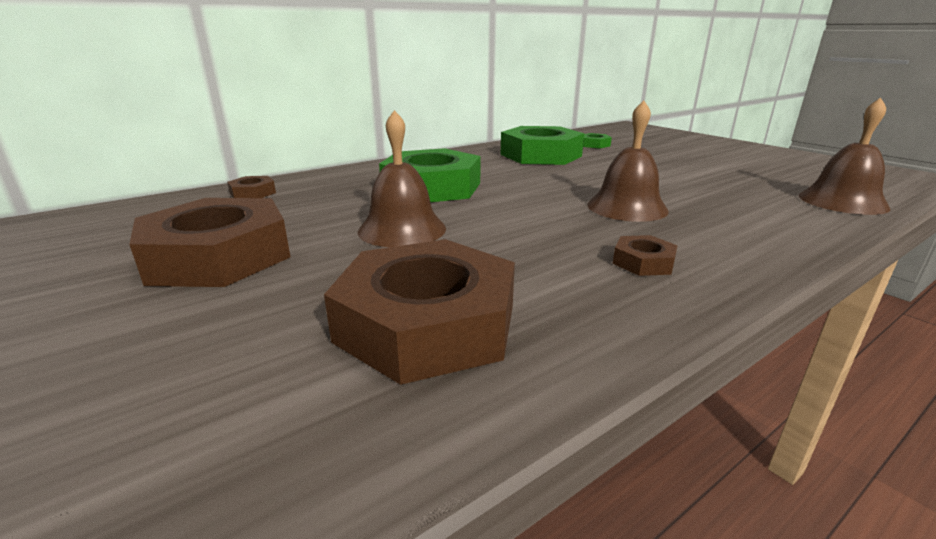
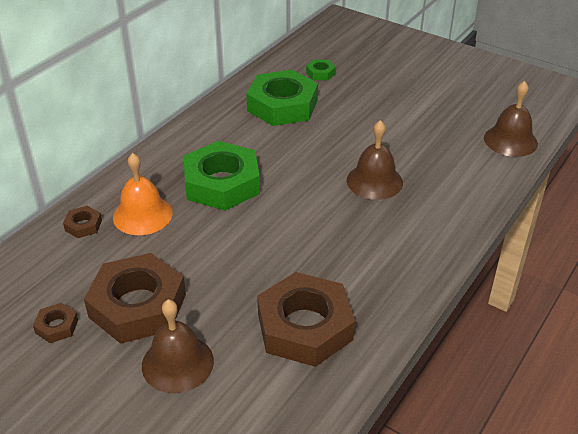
camera: 20 degrees left, 15 degrees up
(321, 195) = (142, 215): none -> orange bell
(402, 229) = (236, 246): brown bell -> brown bell (177, 363)
(643, 262) = (398, 245): brown nut -> brown nut (57, 326)

